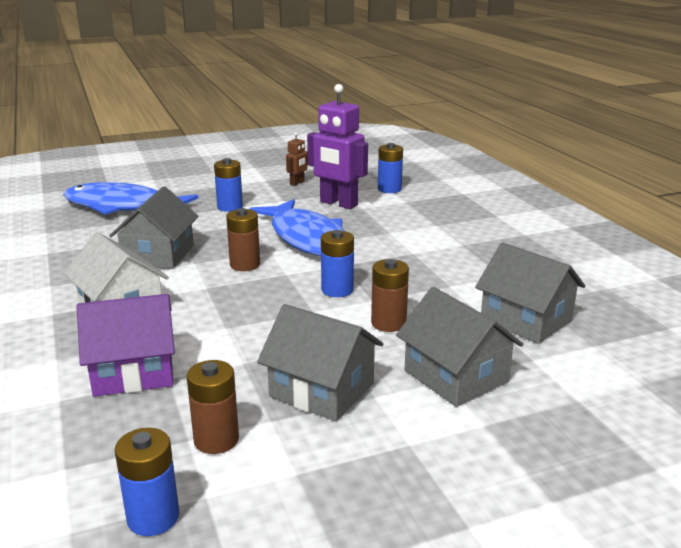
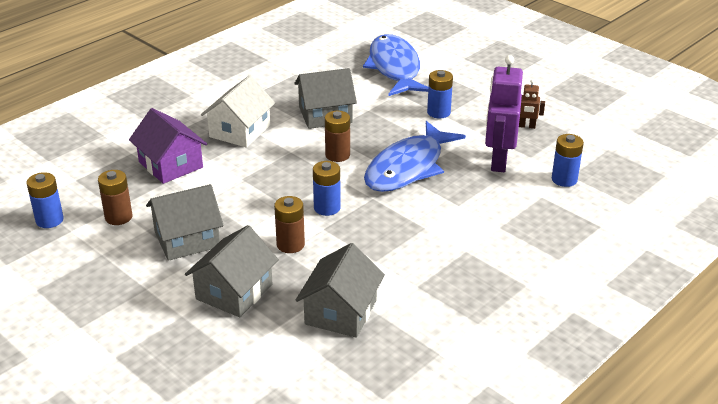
camera: 65 degrees right, 10 degrees up
(321, 390) = (187, 239): grey house -> grey house turned 60 degrees clockwise

